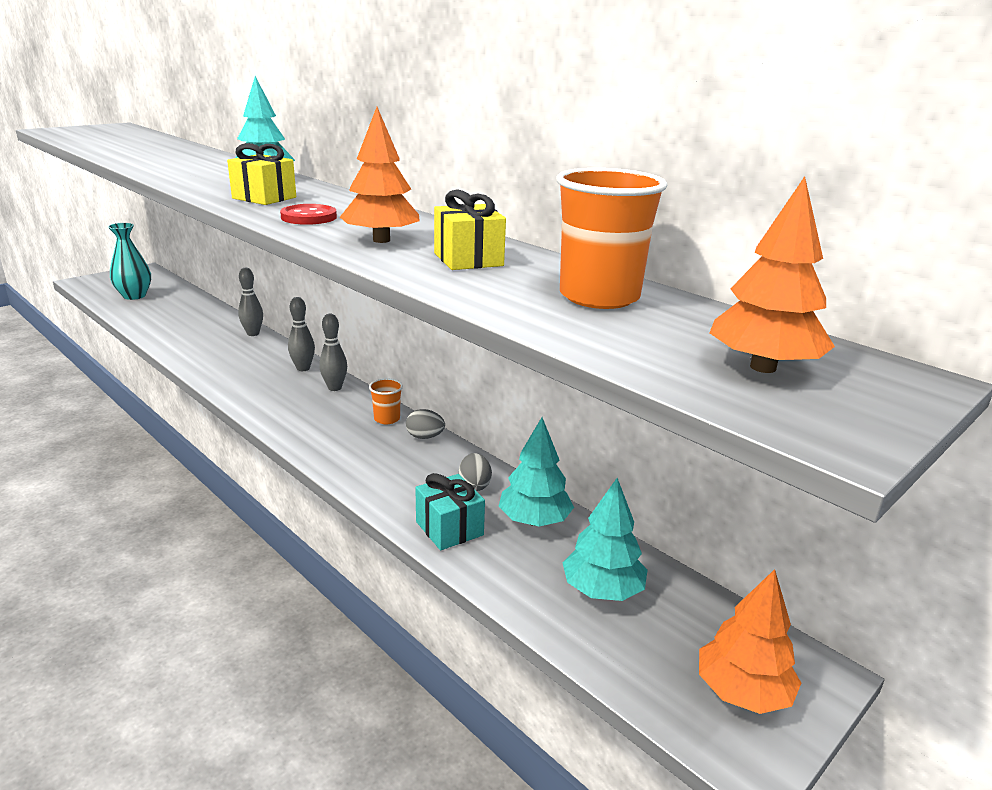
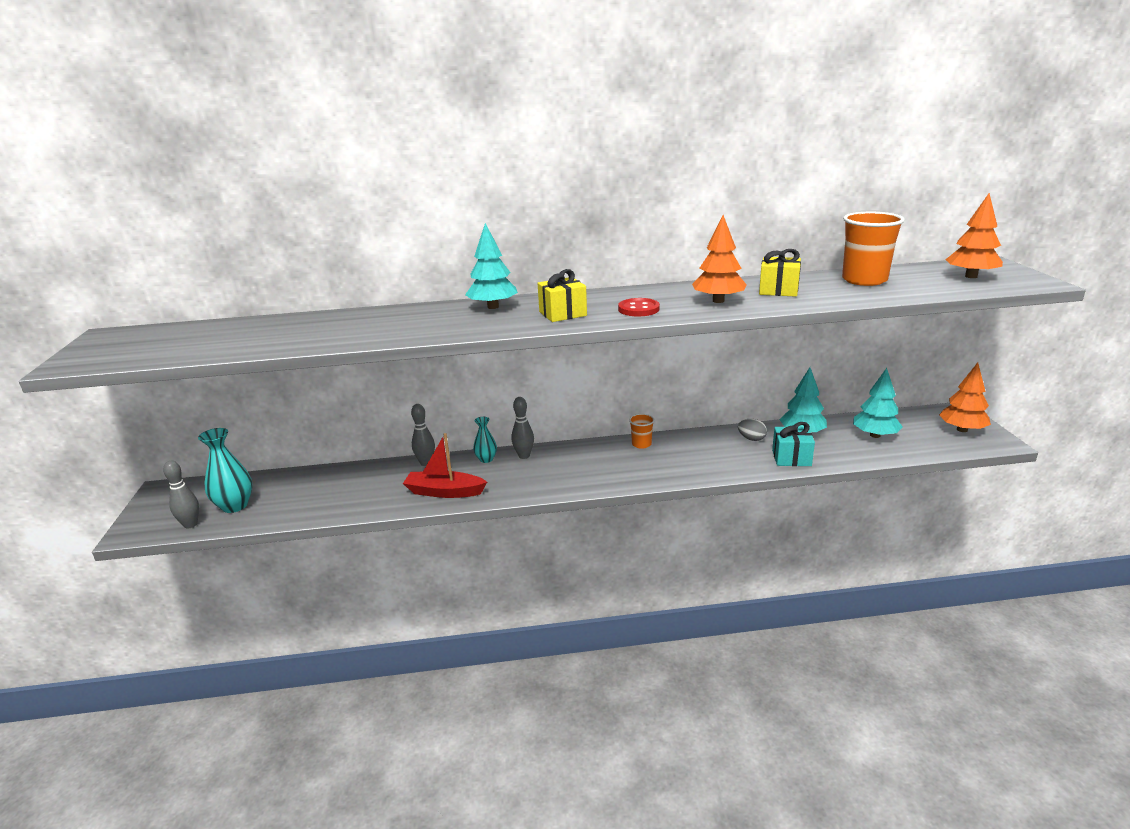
camera: 50 degrees left, 0 degrees up
(205, 356) = (444, 492): none -> red boat
(281, 354) = (486, 459): none -> turquoise vase
(334, 388) = (572, 451): grey bowling pin -> grey bowling pin (190, 524)
(425, 437) = (679, 438): grey egg -> none

